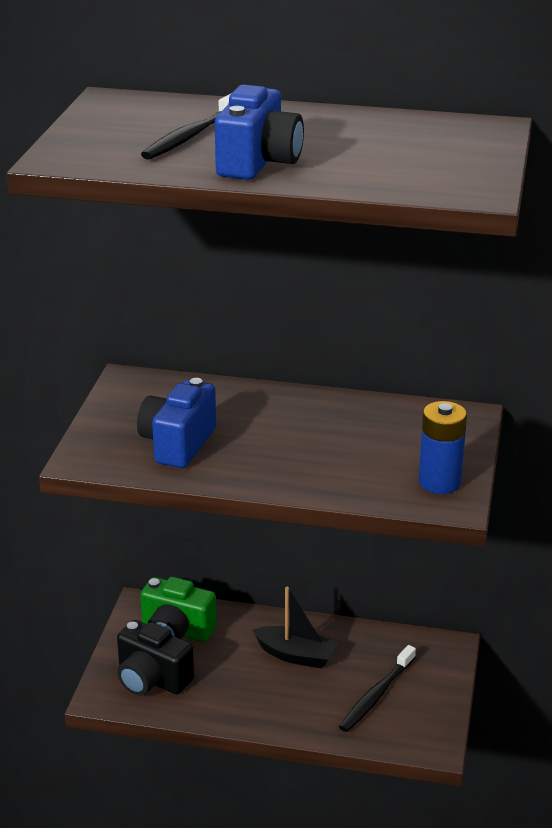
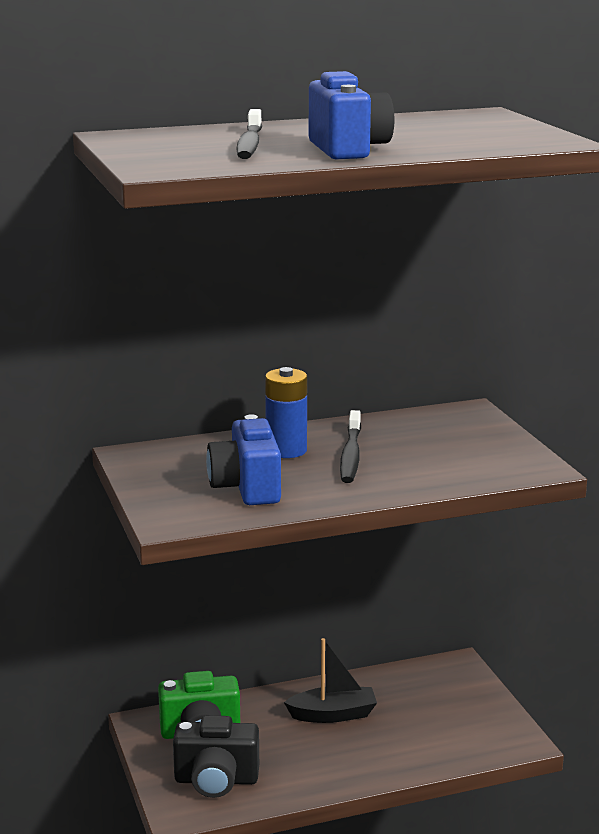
camera: 30 degrees left, 10 degrees down
(376, 695) = (435, 721): black toothbrush -> black toothbrush (351, 455)
(439, 482) = (509, 457): blue battery -> blue battery (286, 450)

